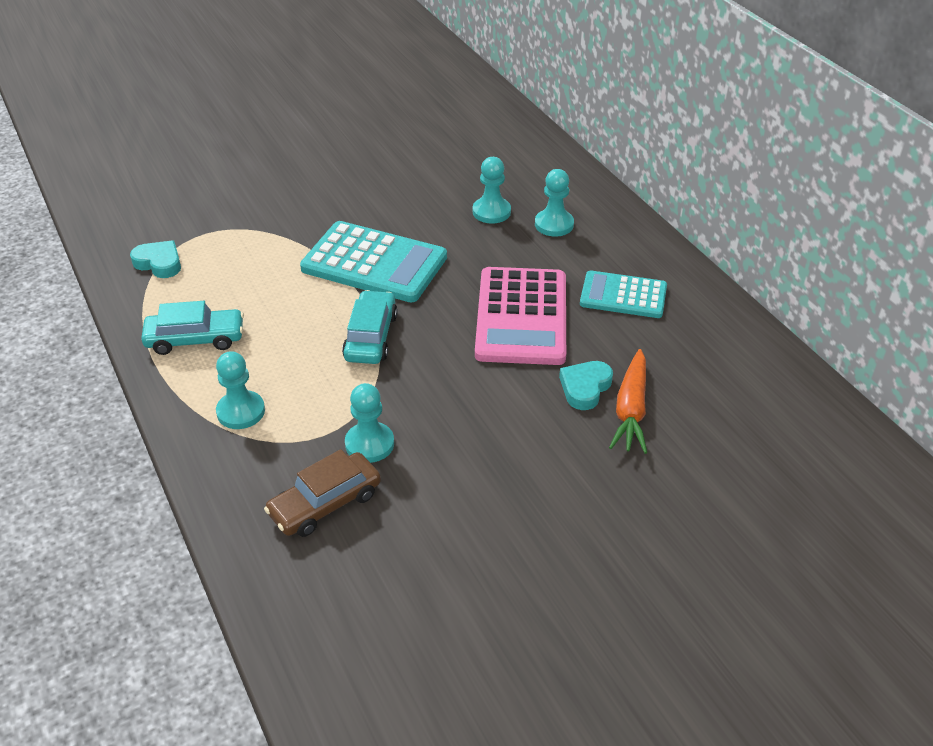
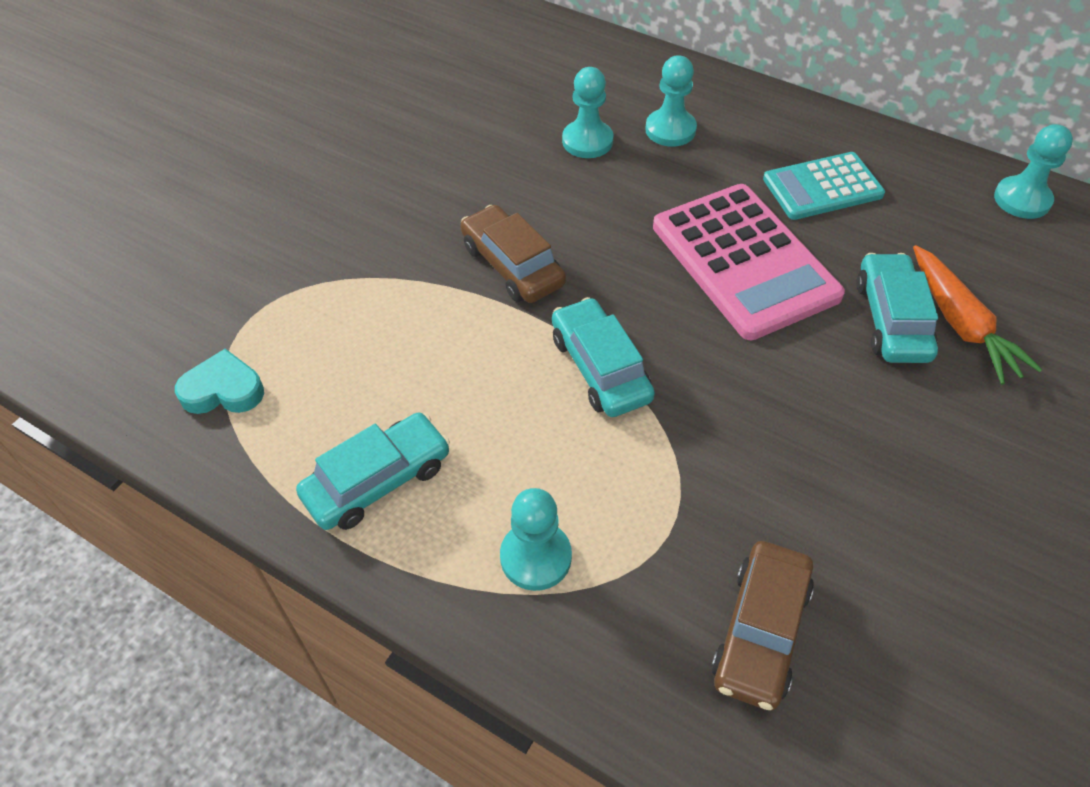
camera: 30 degrees left, 10 degrees up
(369, 444) = (734, 517): turquoise pawn -> turquoise pawn (1022, 199)
(374, 263) = (512, 265): turquoise calculator -> brown car
(585, 388) = (891, 319): turquoise heart -> turquoise car

